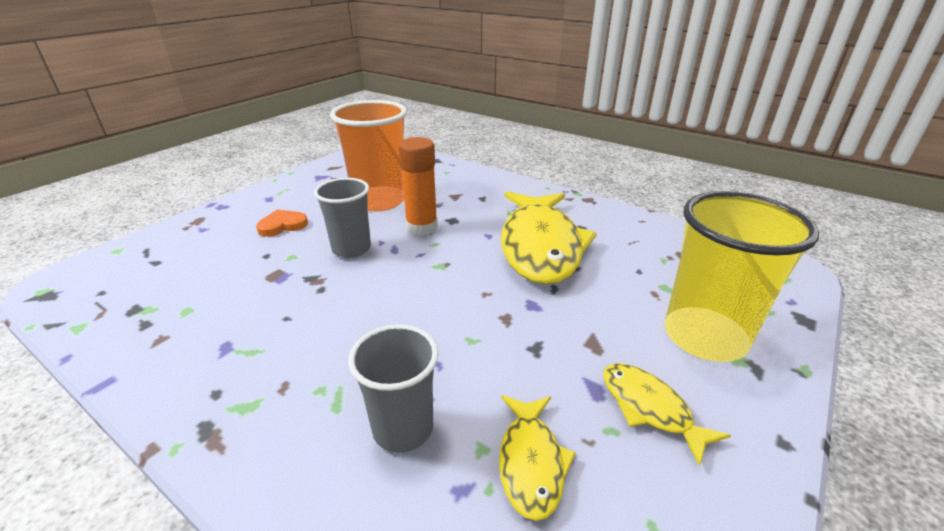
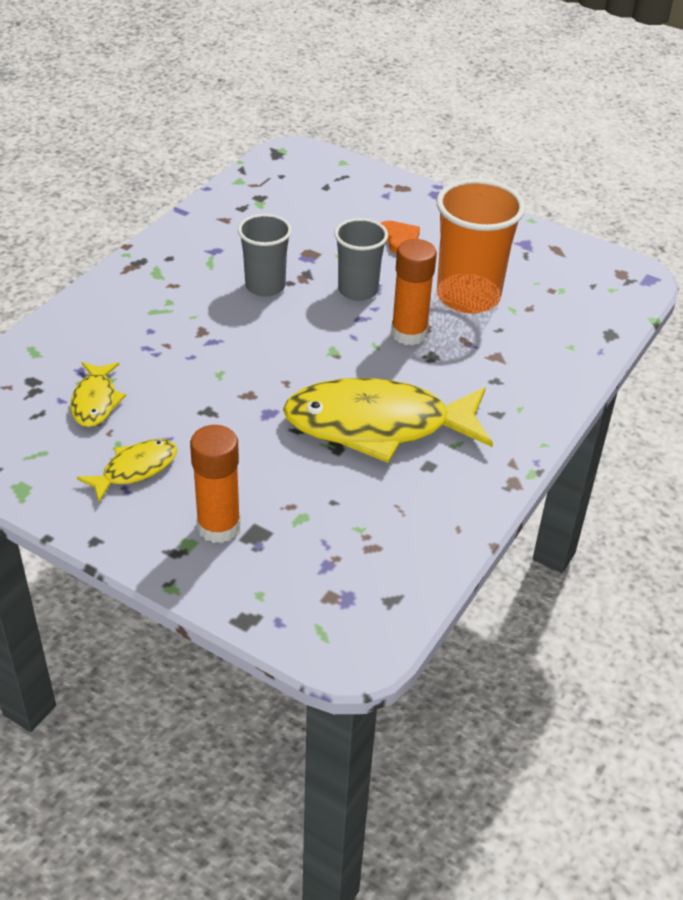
camera: 85 degrees right, 10 degrees up
(403, 428) = (130, 343): grey cup -> grey cup (265, 286)
(531, 462) = (95, 401): yellow fish -> yellow fish turned 90 degrees counterclockwise
(704, 337) = (219, 527): yellow cup -> orange glue stick

